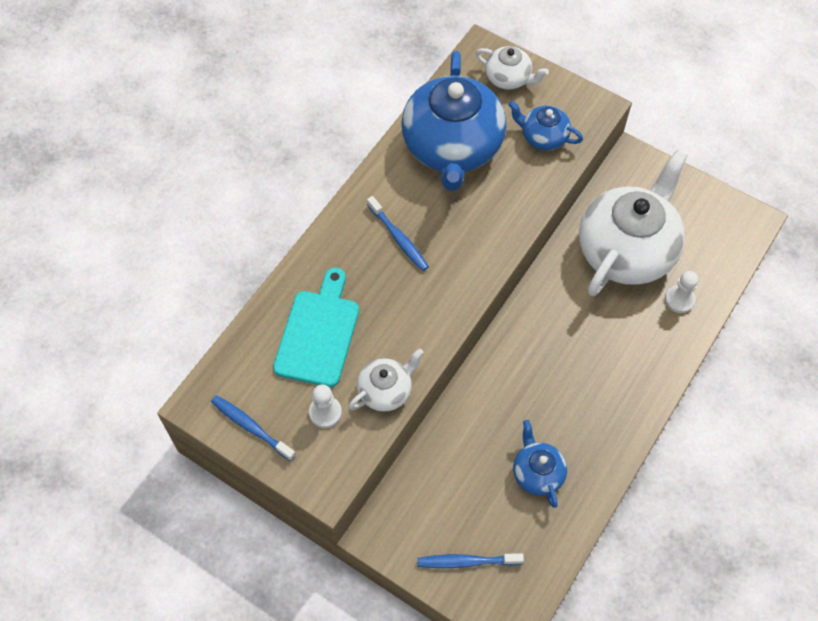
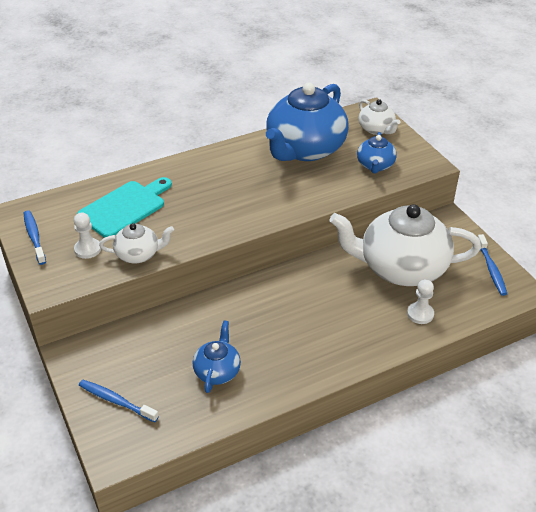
camera: 30 degrees right, 20 degrees down
(398, 238) = (225, 180): blue toothbrush -> blue toothbrush (491, 269)
(543, 137) = (375, 165): blue teapot -> blue teapot turned 135 degrees counterclockwise
(627, 250) = (401, 268): white teapot -> white teapot turned 150 degrees counterclockwise

